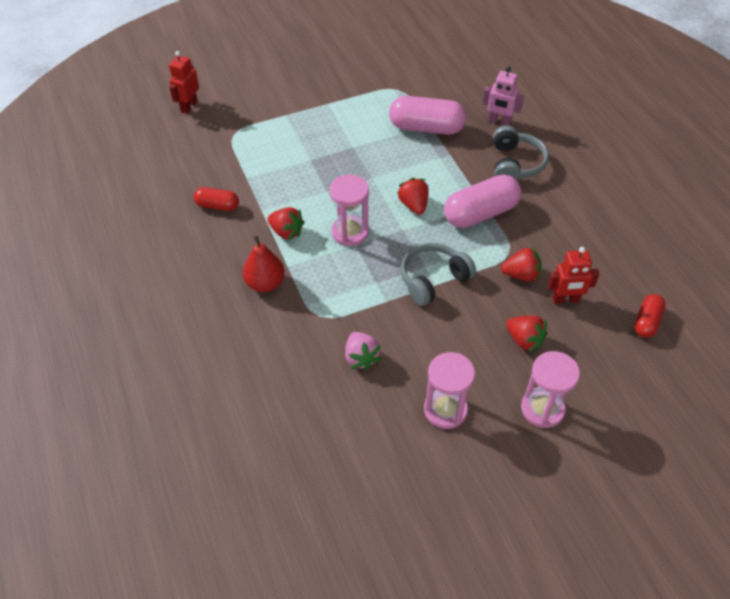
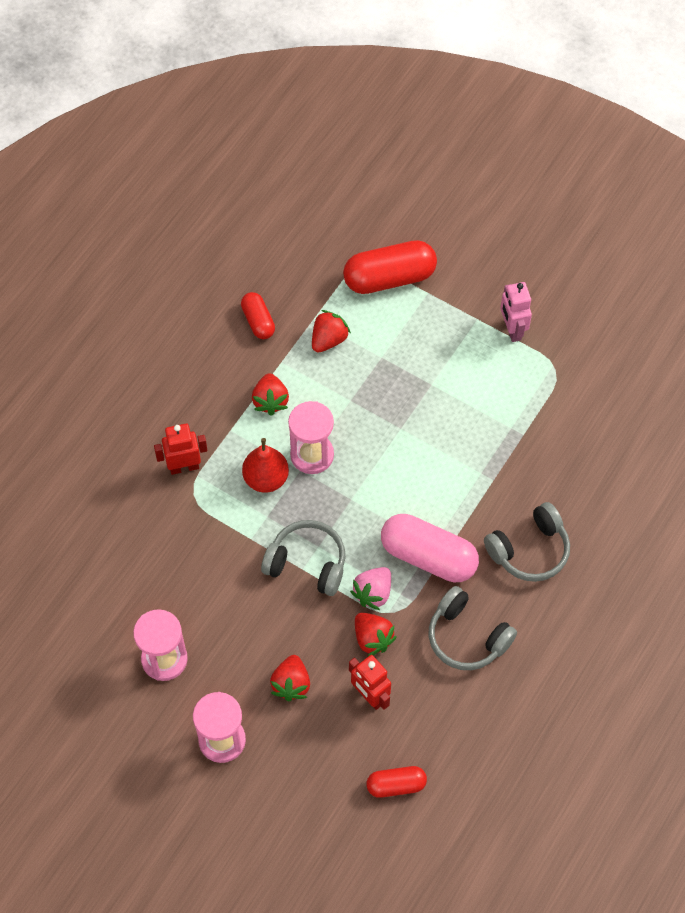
camera: 55 degrees right, 10 degrees up
(189, 106) = (368, 200): red robot -> red robot (184, 467)
(256, 126) = (389, 278): none -> red capsule
(265, 283) = (197, 425): red pear -> red pear (266, 479)
(361, 358) = (171, 557): pink strawberry -> pink strawberry (373, 593)
(413, 205) = (392, 489): red strawberry -> red strawberry (329, 340)
(426, 128) = (516, 434): pink capsule -> none
(499, 122) = (585, 498): pink robot -> pink robot (512, 330)
(556, 225) = (467, 637): none -> grey headphones

